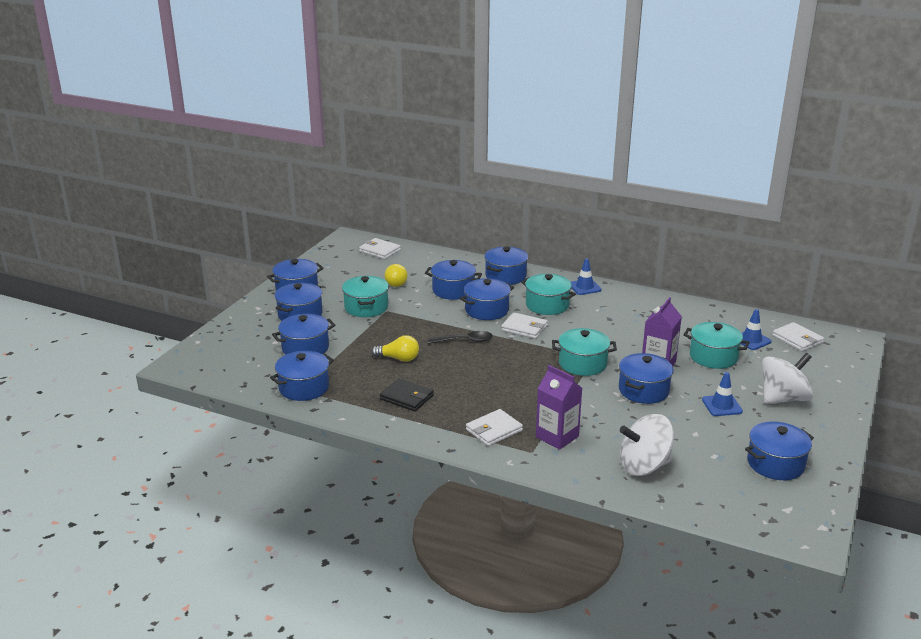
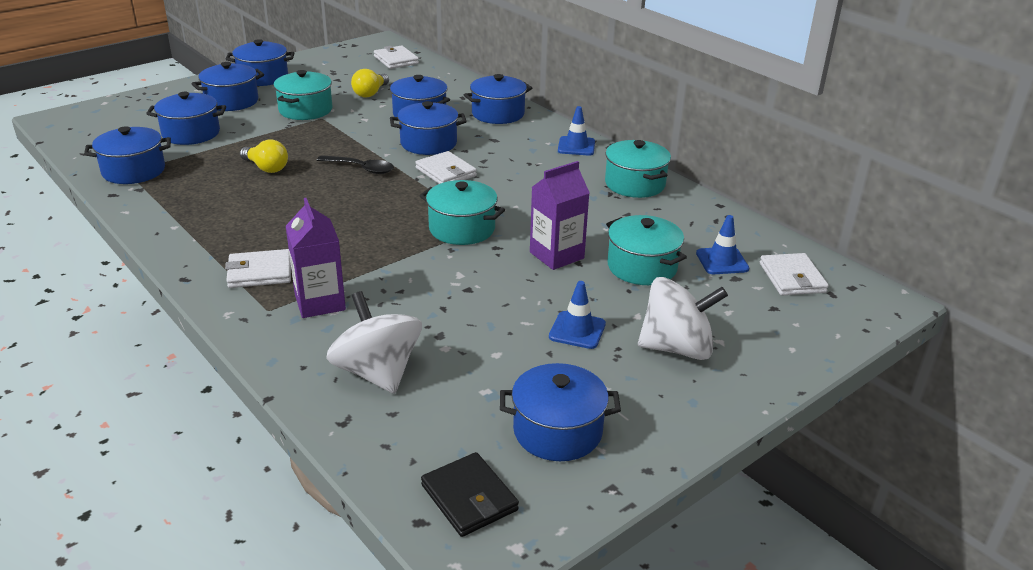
camera: 25 degrees right, 5 degrees up
(407, 397) = (218, 209): black wallet -> black wallet (469, 498)
(547, 305) = (505, 155): turquoise pot -> turquoise pot (635, 184)
(643, 390) = (497, 281): blue pot -> none
(644, 466) = (377, 372): white spinning top -> white spinning top turned 45 degrees clockwise

